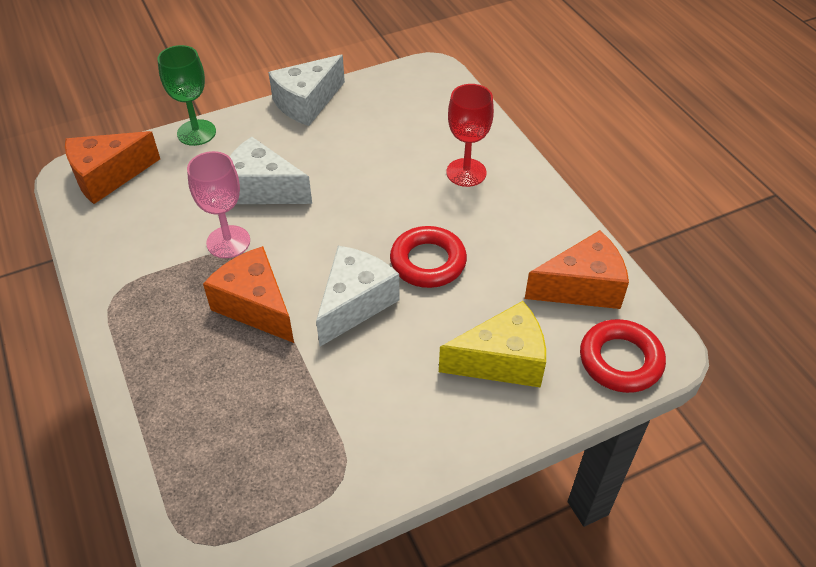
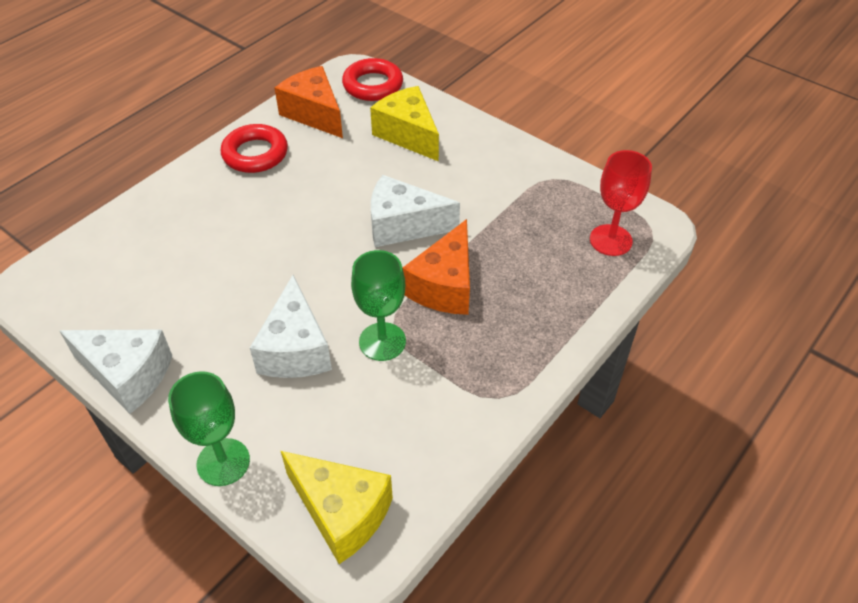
camera: 115 degrees left, 0 degrees up
(108, 176) = (341, 512): orange cheese -> yellow cheese
(228, 242) = (382, 341): pink goblet -> green goblet
(428, 262) = (333, 198): red ring -> red ring (255, 154)
(466, 172) = (205, 208): red goblet -> red goblet (610, 240)

